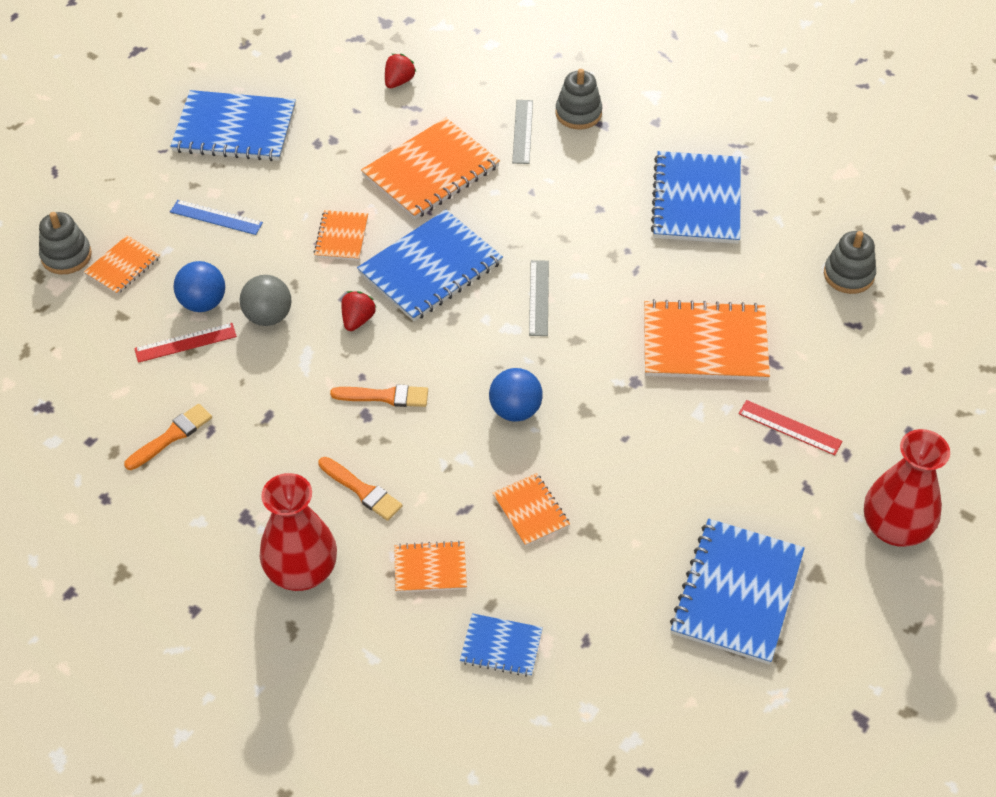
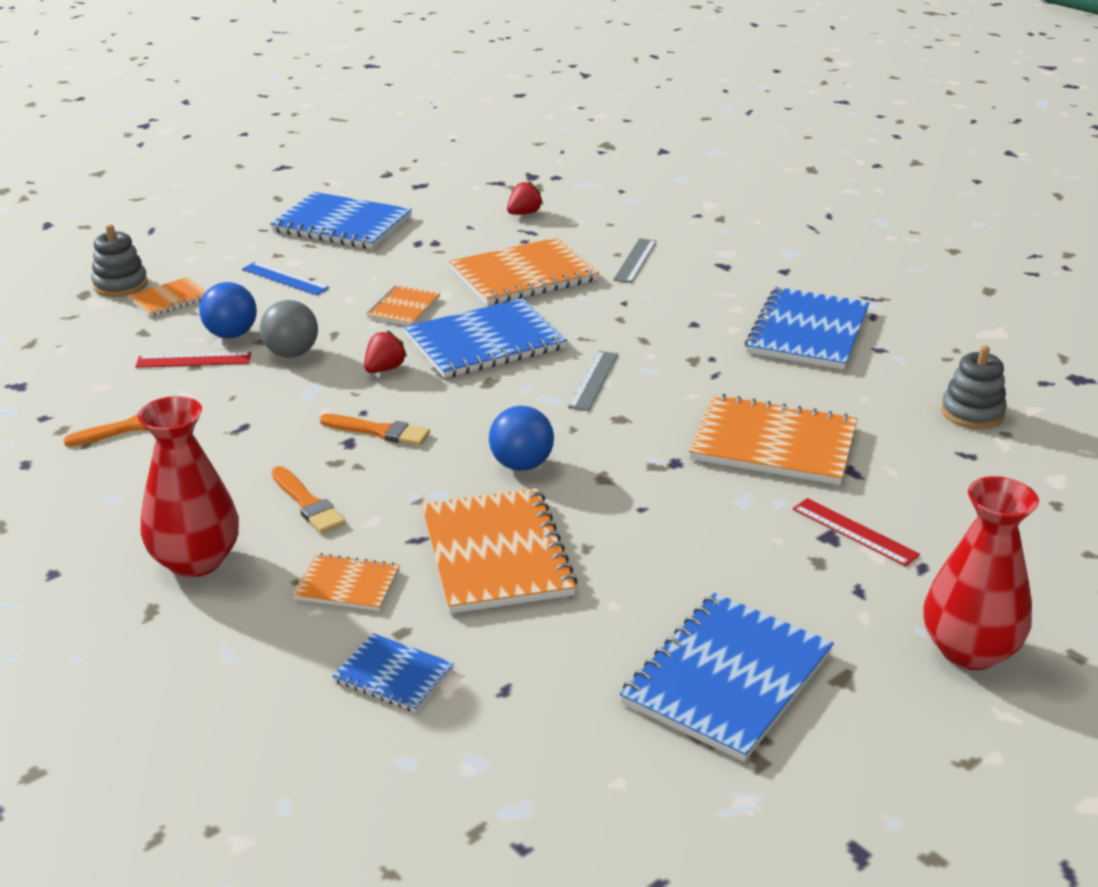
camera: 15 degrees right, 20 degrees down
(531, 511) = (496, 554): orange notebook -> orange notebook, size x1.91
(578, 113) = (701, 255): grey stacking toy -> none

